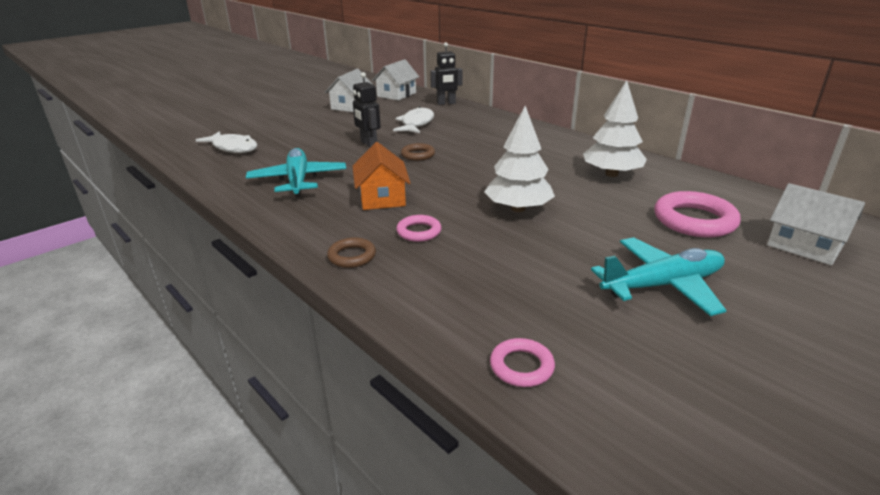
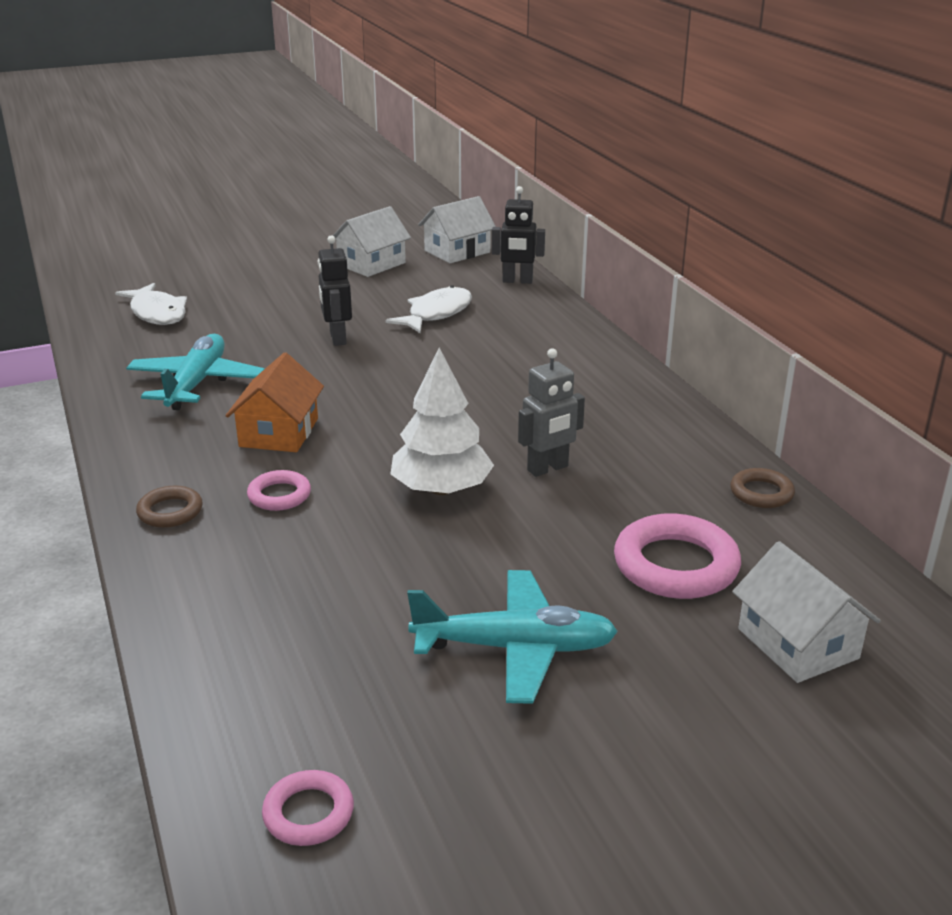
camera: 20 degrees right, 0 degrees up
(418, 155) = (388, 371): brown ring -> brown ring (761, 493)
(521, 366) = (234, 701): pink ring -> pink ring (308, 813)
(567, 187) = (548, 468): none -> grey robot
(611, 174) = (638, 461): white tree -> none

